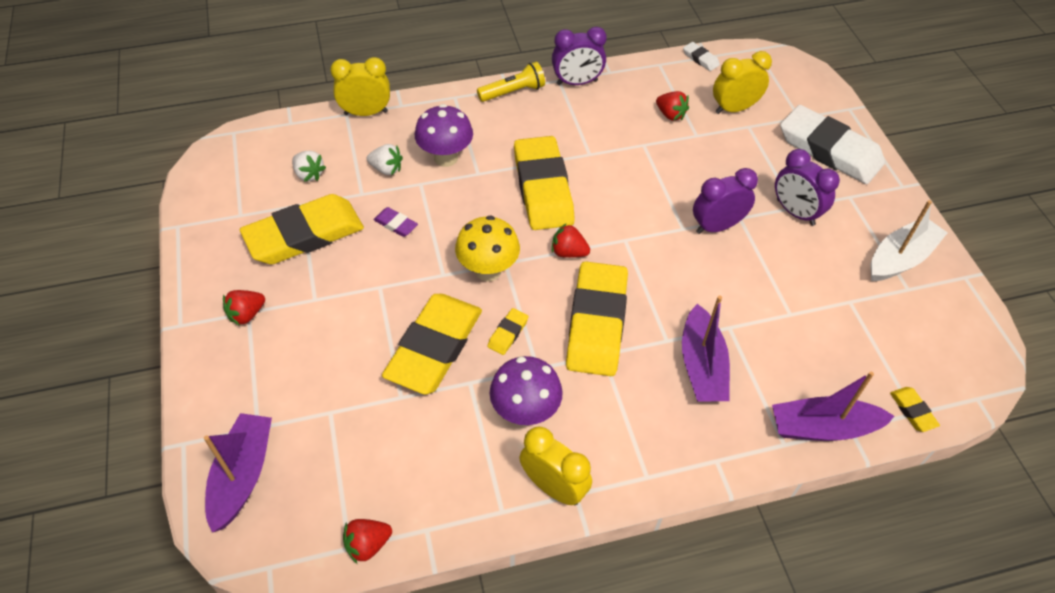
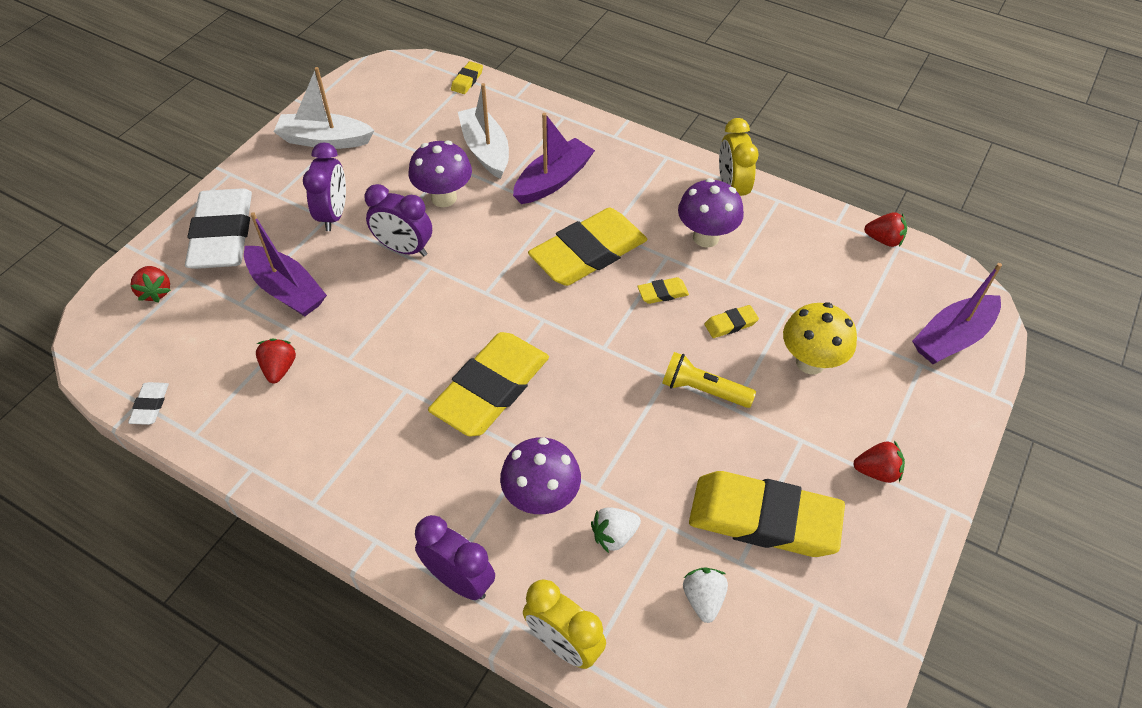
camera: 135 degrees left, 0 degrees up
(386, 169) = (614, 535): white strawberry -> white strawberry turned 90 degrees counterclockwise
(395, 224) = (663, 459): purple eraser -> none
(434, 347) = (730, 324): yellow eraser -> yellow eraser, size x0.41
(488, 271) = (625, 351): yellow mushroom -> yellow mushroom (810, 362)
(513, 92) = (377, 528): yellow flashlight -> yellow flashlight (703, 390)
(568, 252) = (543, 316): red strawberry -> red strawberry (156, 292)
(577, 82) = (301, 483): purple clock -> purple clock (459, 580)
(734, 108) = (220, 328): yellow clock -> none
(752, 283) = (444, 198): none -> purple mushroom
(788, 350) = (485, 150): none -> white boat
(822, 428) = (530, 107): purple boat -> purple boat (287, 290)

